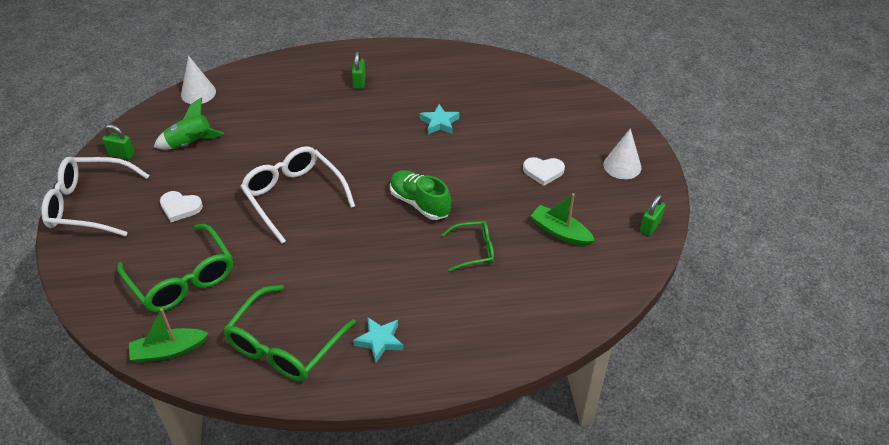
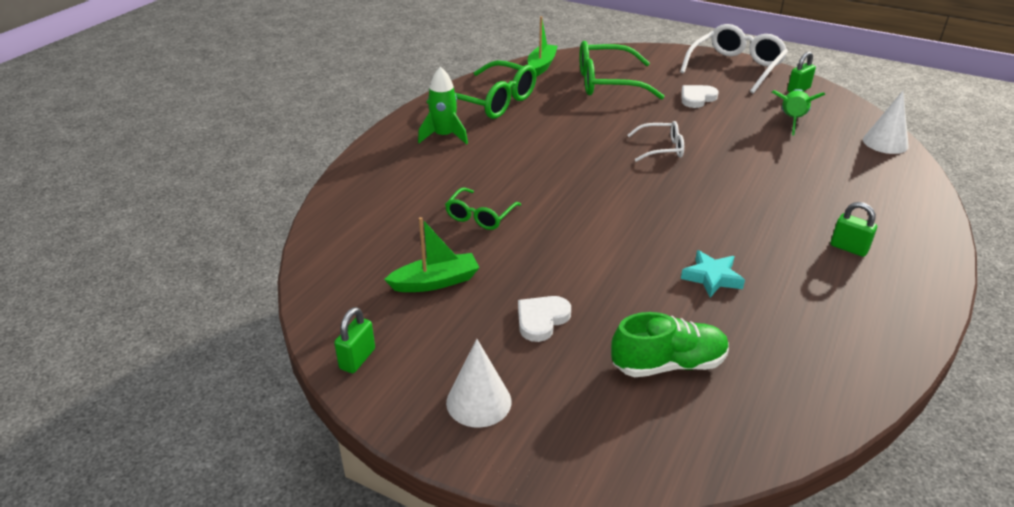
camera: 125 degrees right, 10 degrees down
(284, 345) = (492, 101): green glasses -> green glasses turned 150 degrees clockwise
(294, 196) = (661, 148): white glasses -> white glasses, size x0.55
(379, 341) = (444, 136): turquoise star -> green rocket
(419, 203) = (581, 210): green shoe -> green shoe (668, 364)
(650, 226) = (357, 359): green padlock -> green padlock turned 45 degrees clockwise

